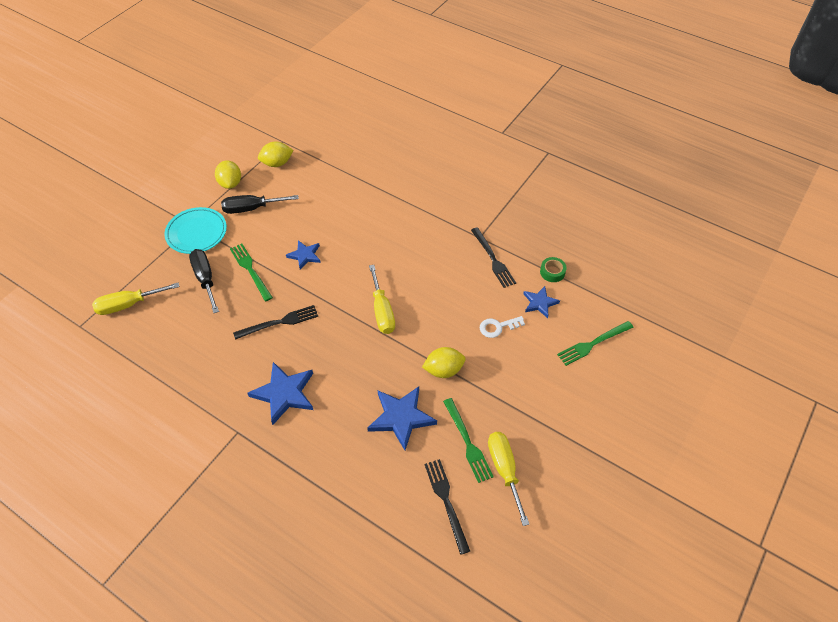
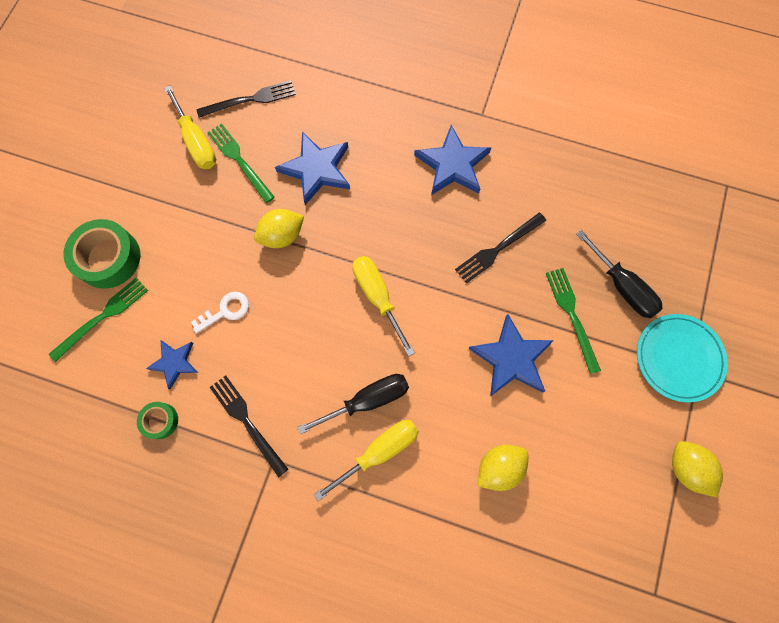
camera: 165 degrees right, 20 degrees up
(128, 304) = (692, 226): yellow screwdriver -> yellow screwdriver (379, 452)
(250, 270) = (572, 315): green fork -> green fork turned 150 degrees counterclockwise
(251, 208) = (627, 425): black screwdriver -> black screwdriver (367, 400)
(277, 163) = (637, 535): yellow lemon -> yellow lemon (499, 467)
(305, 255) = (511, 358): blue star -> blue star, size x1.67
(446, 501) = (250, 100): black fork -> black fork turned 75 degrees counterclockwise
(589, 386) = (108, 258): none -> green tape

